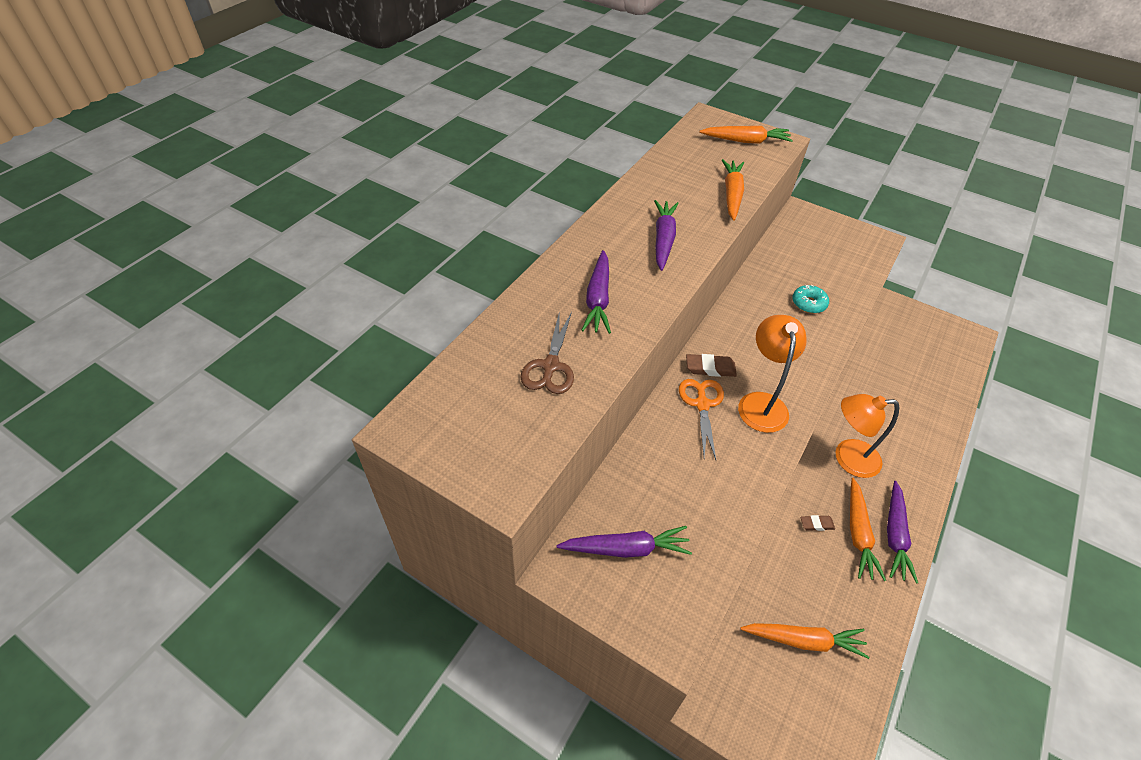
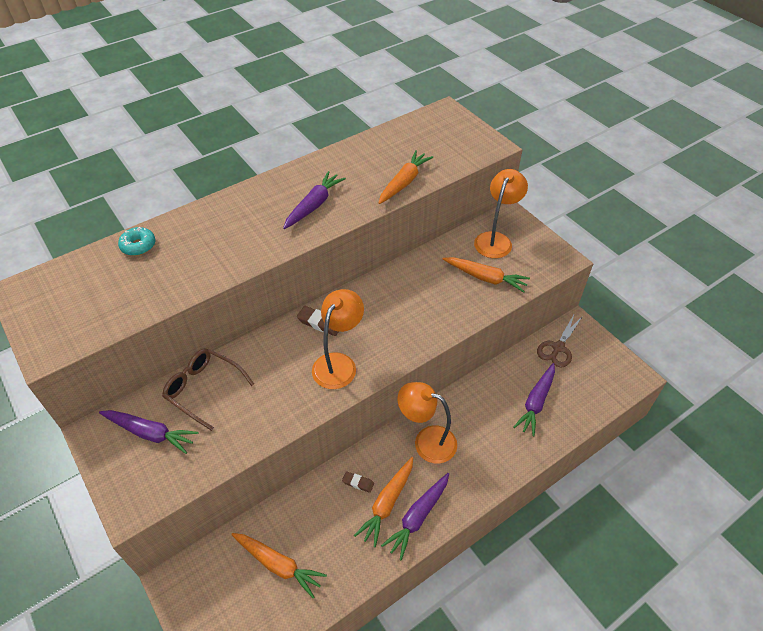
camera: 25 degrees right, 0 degrees up
(550, 366) = (148, 277): brown scissors -> brown scissors (558, 348)
(598, 299) = (223, 238): purple carrot -> purple carrot (536, 402)
(646, 478) = (204, 389): none -> brown glasses
(702, 404) = (290, 349): orange scissors -> none
(746, 141) = (459, 139): orange carrot -> orange carrot (485, 278)
(808, 238) = (496, 239): none -> orange lamp
(808, 303) = (447, 296): turquoise donut -> turquoise donut (138, 246)

